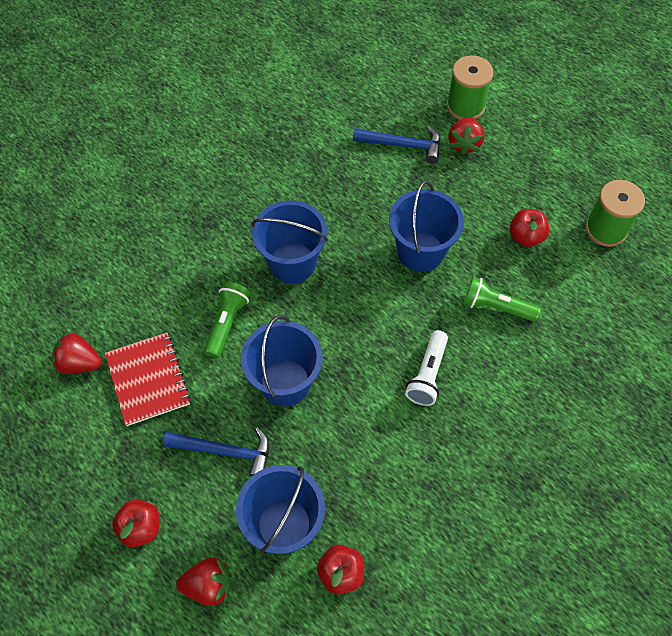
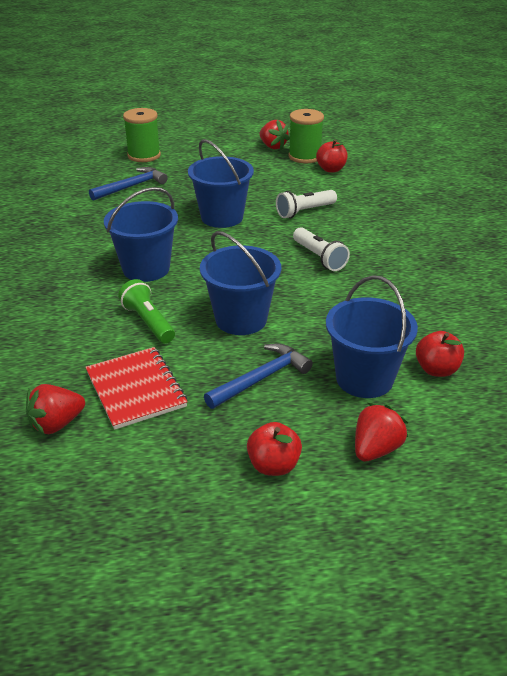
camera: 50 degrees left, 25 degrees down
(148, 380) = (136, 389): red notebook -> red notebook turned 45 degrees clockwise
(464, 143) = (169, 168): red strawberry -> red strawberry (273, 146)
(496, 307) = (304, 211): green flashlight -> white flashlight
(526, 236) = (270, 180): red apple -> red apple (331, 169)

